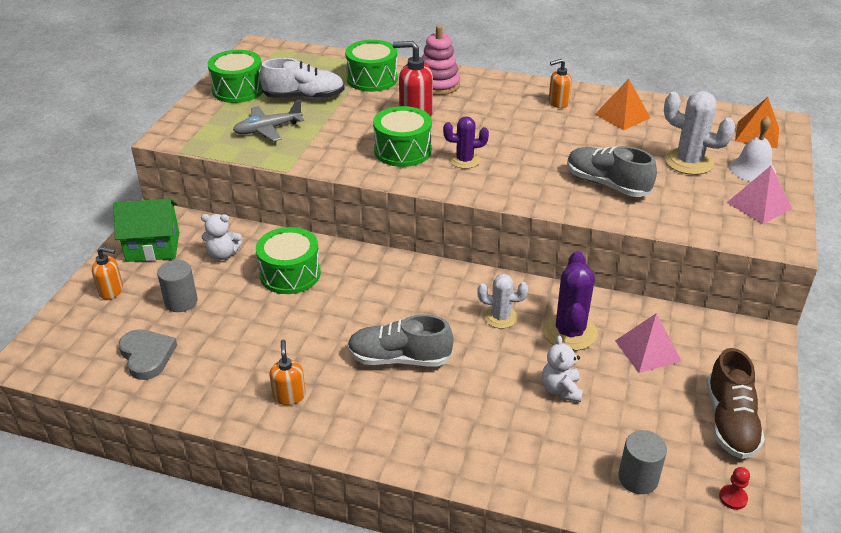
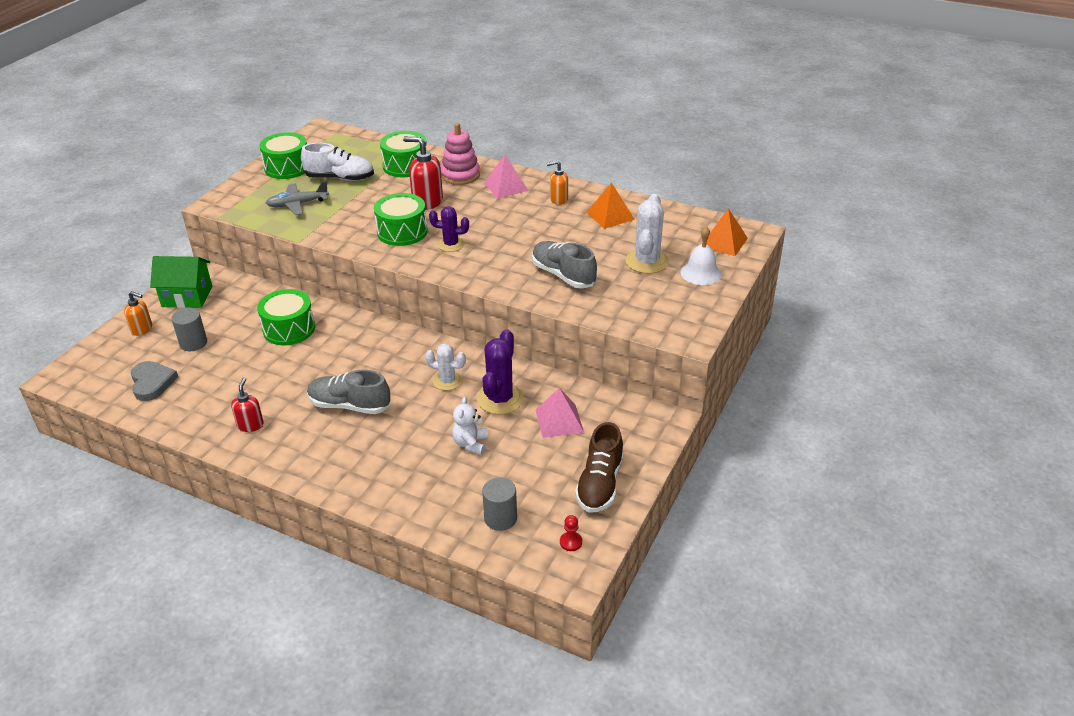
camera: 10 degrees right, 0 degrees up
(223, 254) = (241, 308): white teddy bear -> none
(289, 396) = (250, 425): orange soap dispenser -> red soap dispenser
(688, 162) = (647, 261): white cactus -> white cactus turned 60 degrees clockwise
(759, 205) = (687, 305): pink pyramid -> pink pyramid (506, 186)

